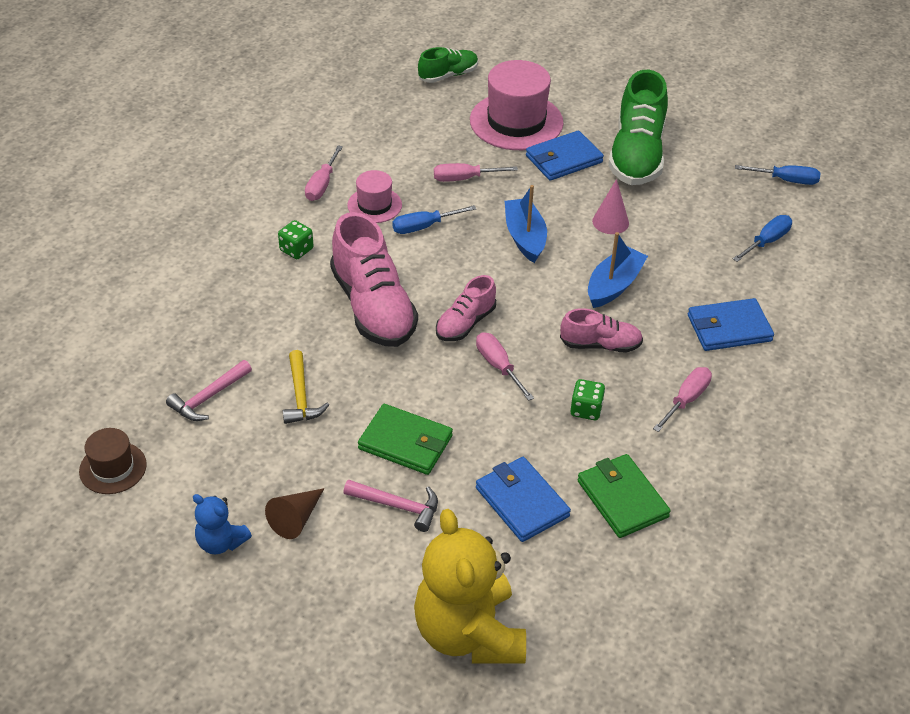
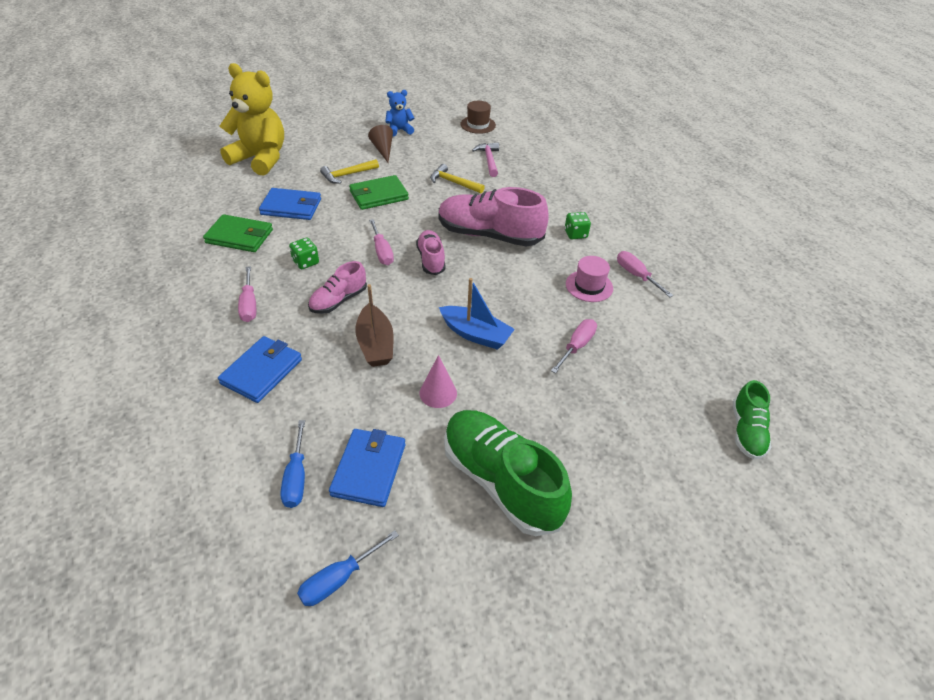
camera: 130 degrees right, 0 degrees up
(398, 506) = (347, 175): pink hammer -> yellow hammer
(424, 227) = (541, 295): blue screwdriver -> none
(498, 366) = (382, 251): pink screwdriver -> pink screwdriver turned 60 degrees clockwise
(516, 121) = (629, 430): pink hat -> none
(563, 159) = (545, 423): blue wallet -> blue wallet (369, 469)
(614, 285) = (375, 344): blue boat -> brown boat

